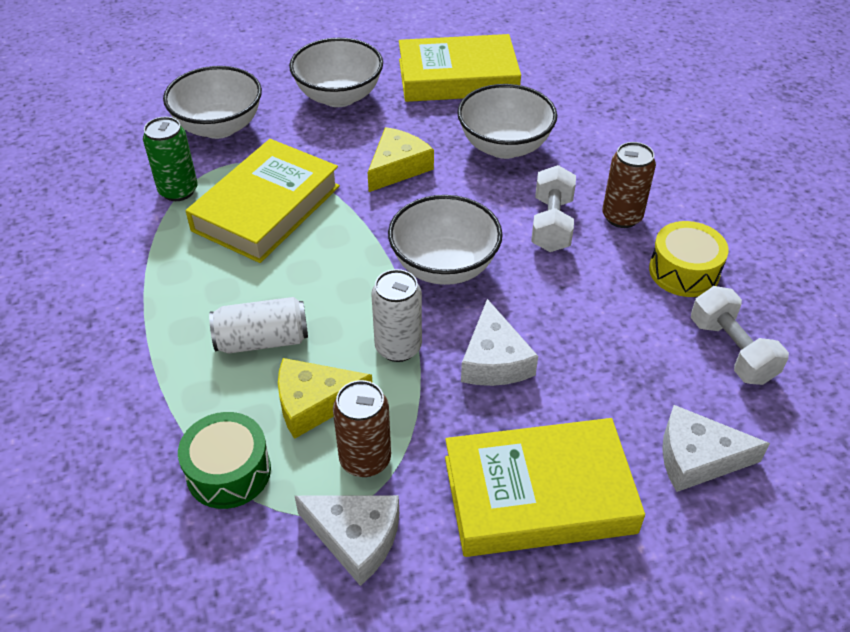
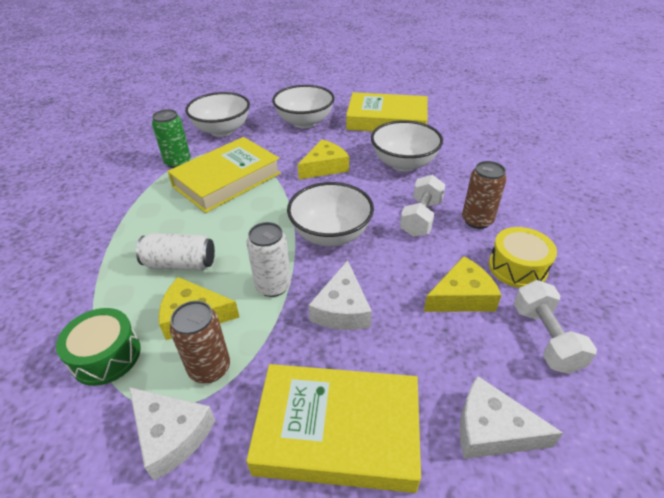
camera: 15 degrees right, 5 degrees down
(629, 319) = (461, 296): none -> yellow cheese

